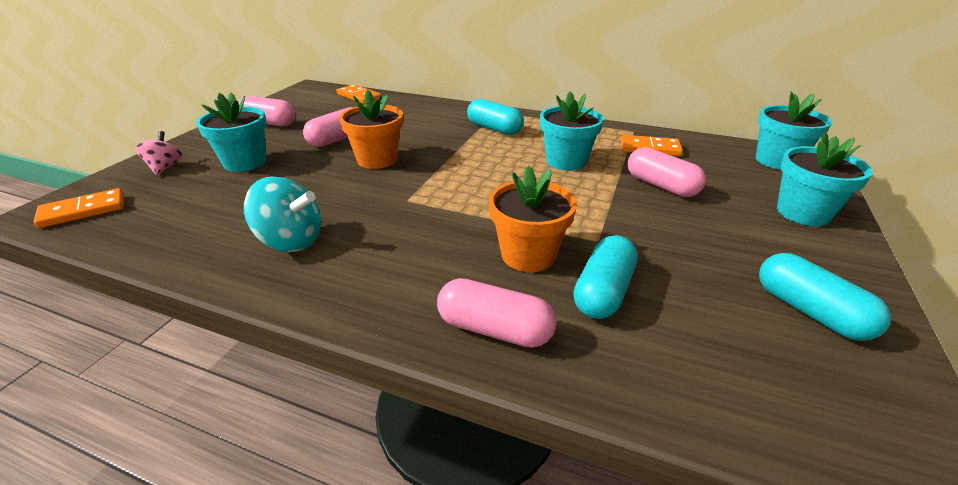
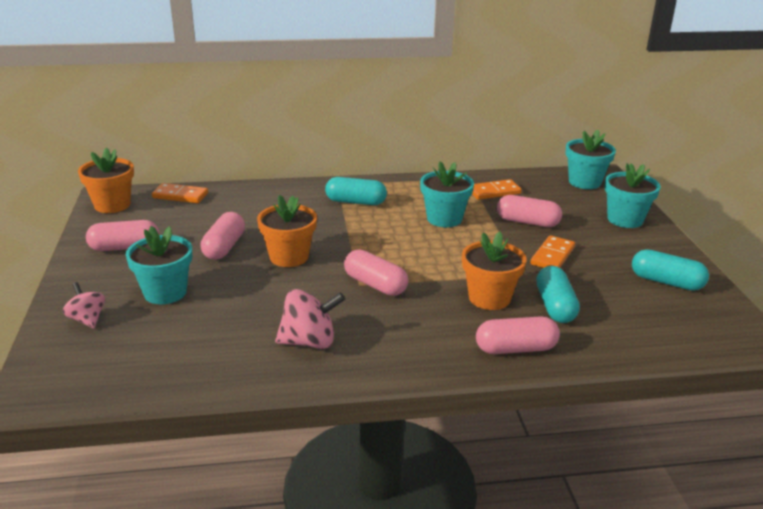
camera: 30 degrees left, 5 degrees down
(83, 211) = (74, 379): orange domino -> orange domino (552, 256)
(291, 241) = (309, 342): turquoise spinning top -> pink spinning top
(304, 93) = (112, 205): none -> orange flower pot
(422, 205) = (375, 285): none -> pink capsule

